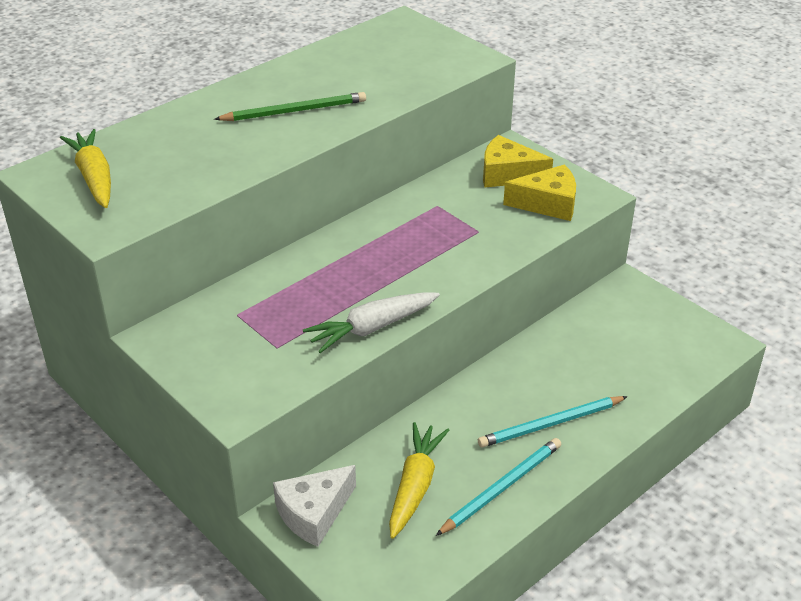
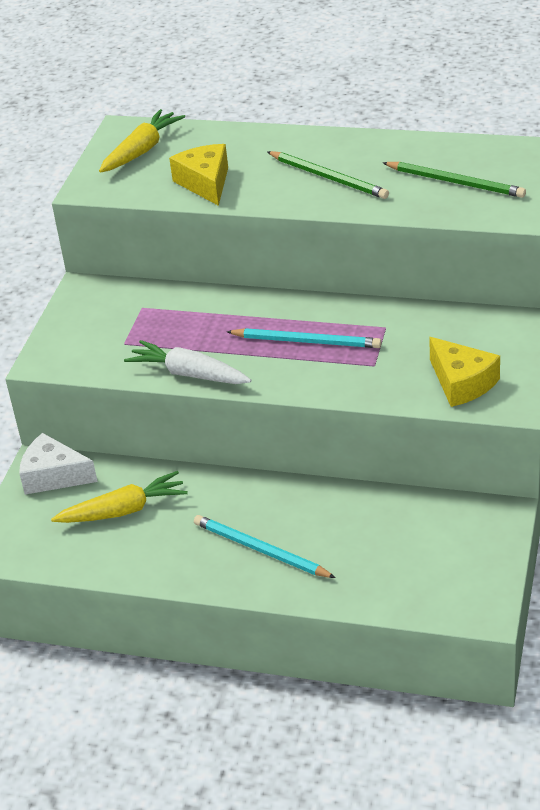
camera: 60 degrees right, 0 degrees up
(387, 67) = (455, 182): none -> green pencil
(502, 488) = (162, 556): turquoise pencil -> turquoise pencil (307, 341)
(508, 174) = (480, 341): yellow cheese -> yellow cheese (205, 183)

